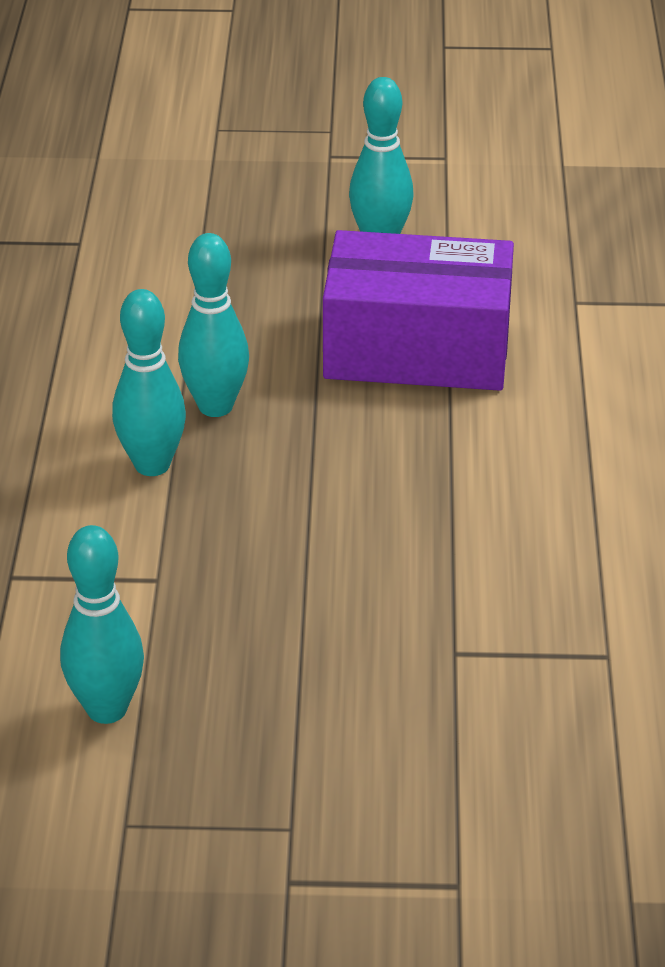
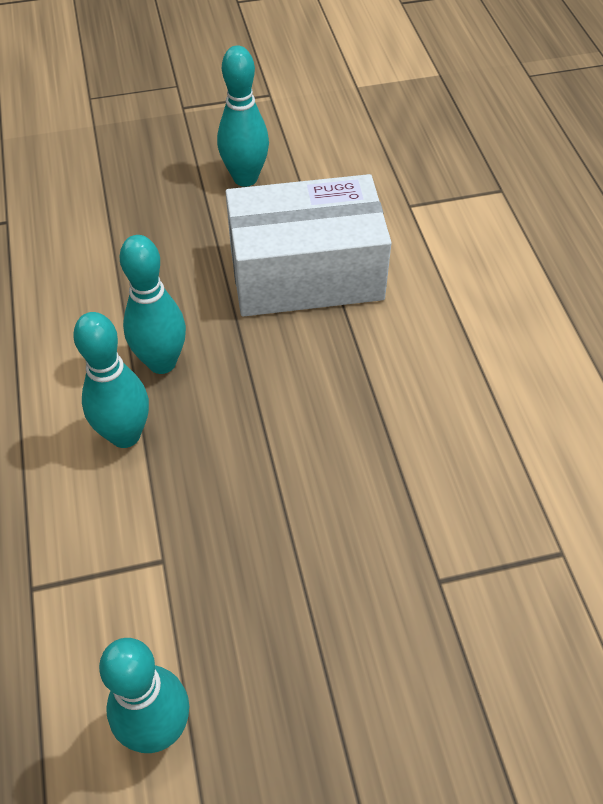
camera: 15 degrees left, 15 degrees up
(417, 349) = (306, 273): purple box -> white box

